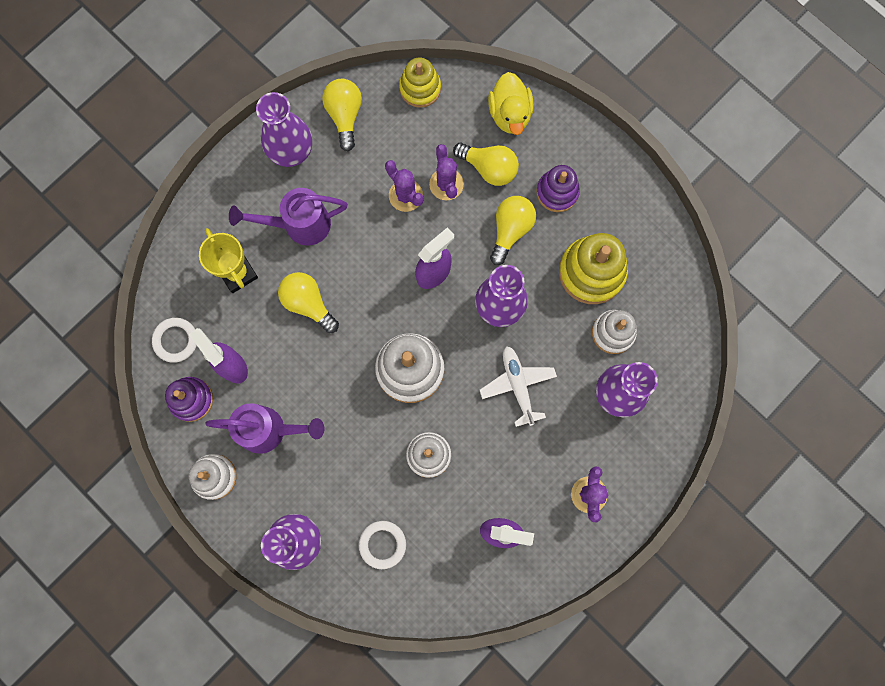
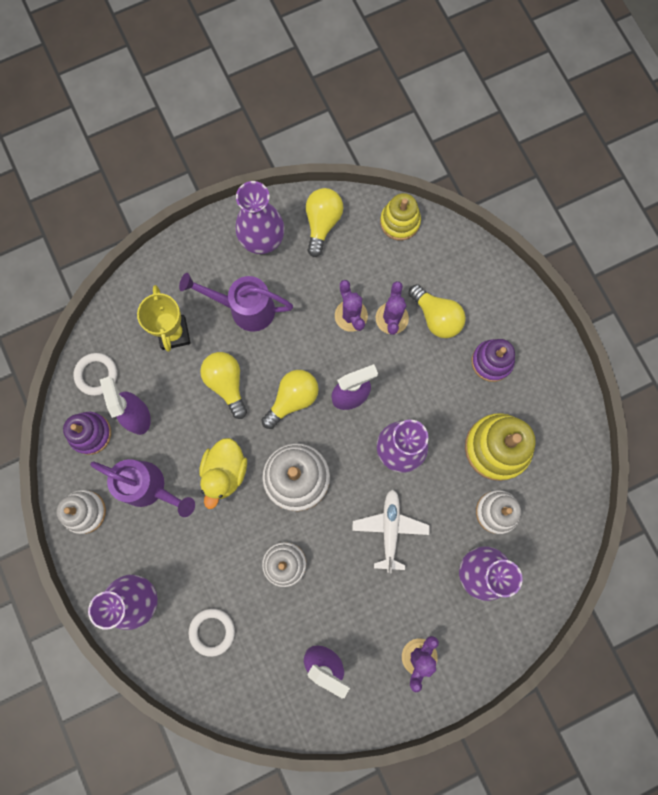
camera: 20 degrees right, 0 degrees up
(510, 114) = (474, 273): yellow duck -> yellow duck (225, 472)
(510, 230) = (435, 381): yellow light bulb -> yellow light bulb (292, 399)

